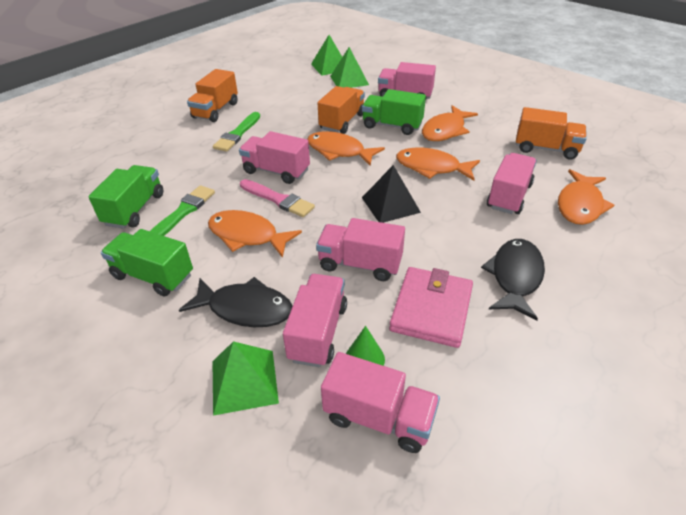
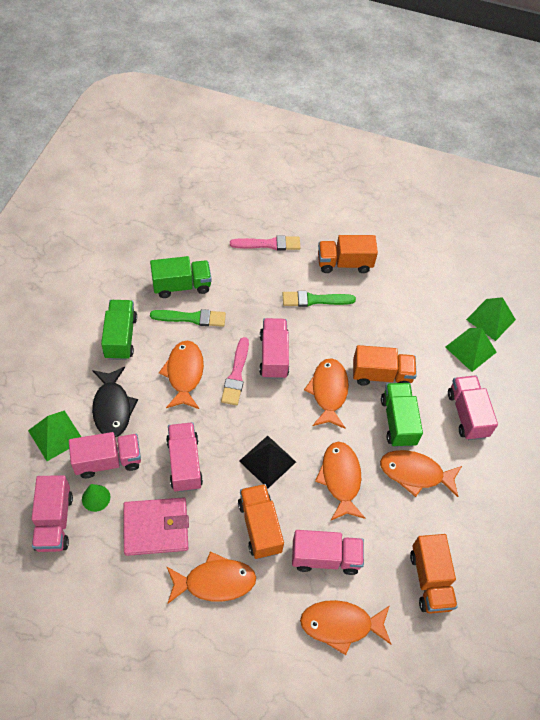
camera: 60 degrees right, 15 degrees up
(150, 143) = (268, 244): none -> pink brush
(461, 228) = (259, 527): none -> orange truck
(515, 277) = (215, 581): black fish -> orange fish

